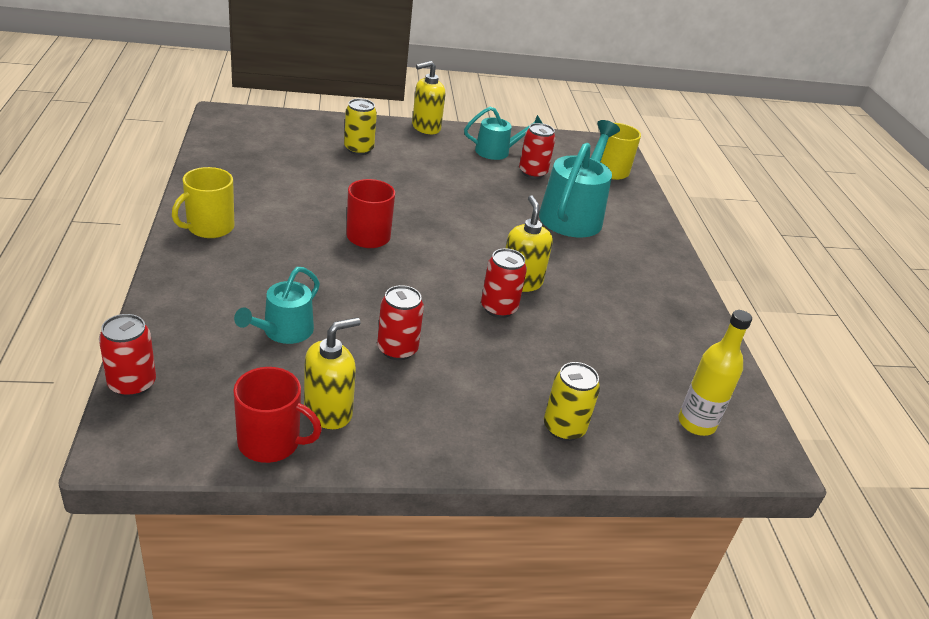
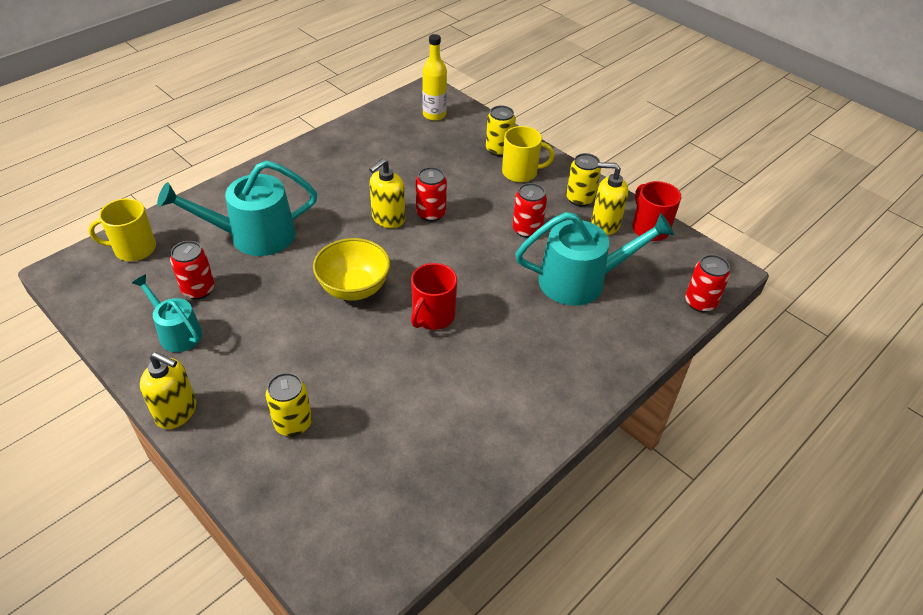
camera: 125 degrees left, 10 degrees up
(209, 227) = (544, 405): yellow mug -> yellow mug (520, 172)
(283, 331) = (581, 280): turquoise watering can -> turquoise watering can, size x1.71
(393, 426) = (580, 199): none -> yellow can
(449, 222) = (354, 288): none -> yellow bowl

